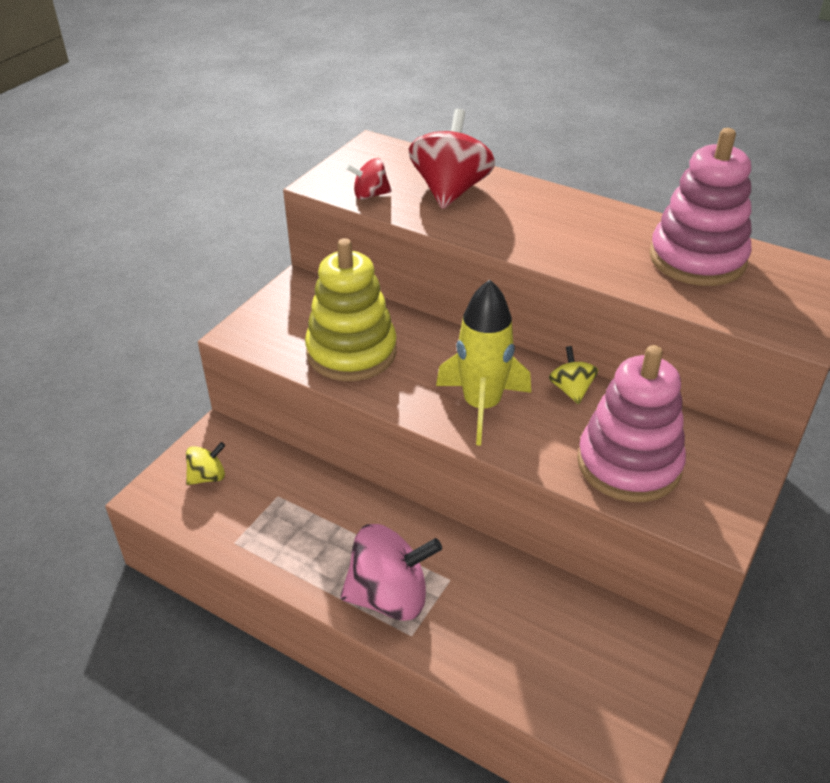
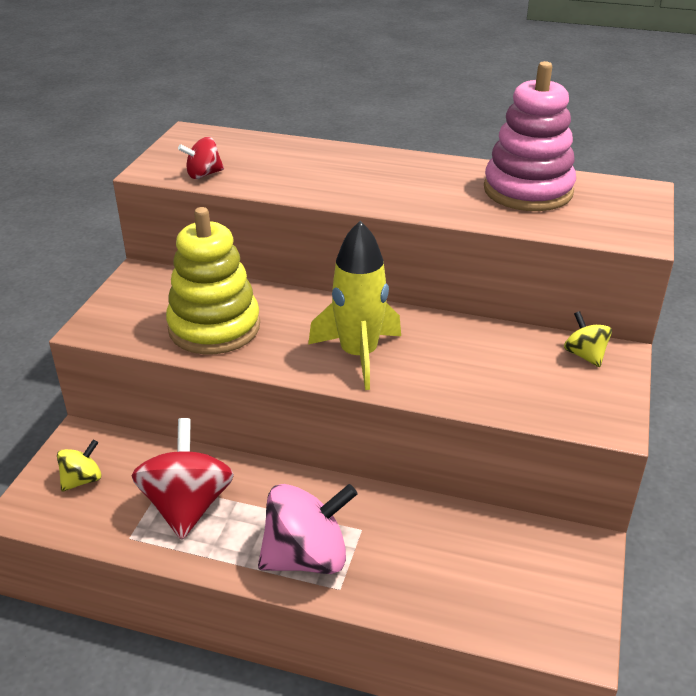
camera: 15 degrees left, 5 degrees down
(450, 191) = (281, 162): red spinning top -> red spinning top (187, 506)
(571, 390) = (437, 328): yellow spinning top -> yellow spinning top (585, 355)
(629, 464) = (512, 382): pink stacking toy -> none

